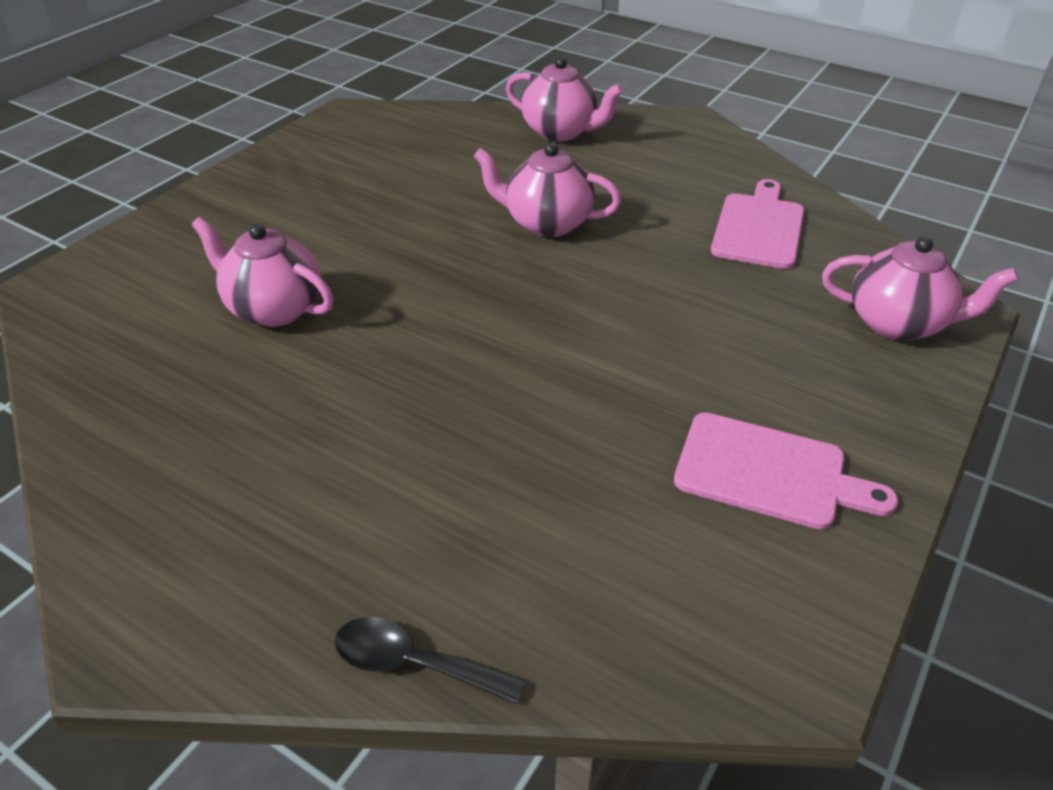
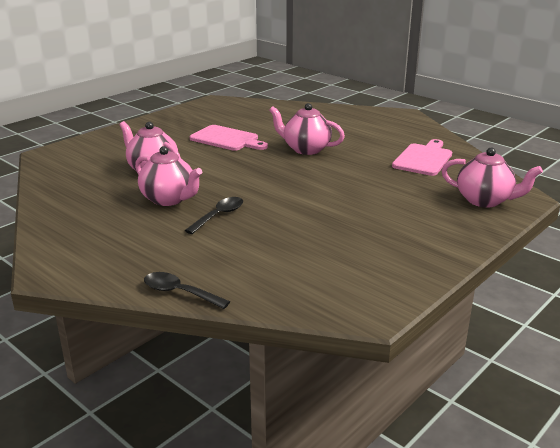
camera: 10 degrees right, 15 degrees down
(435, 422) = (219, 216): none -> black spoon
(561, 132) = (328, 114): pink teapot -> pink teapot (169, 199)
(769, 472) = (385, 248): pink cutting board -> pink cutting board (227, 139)

